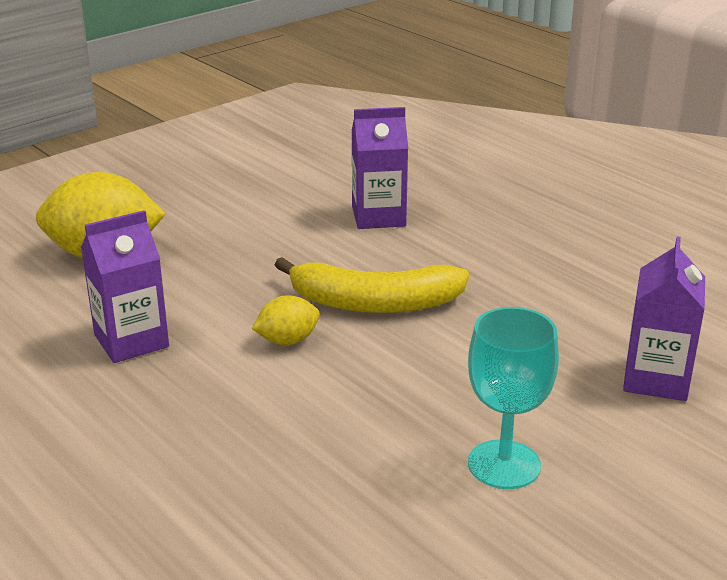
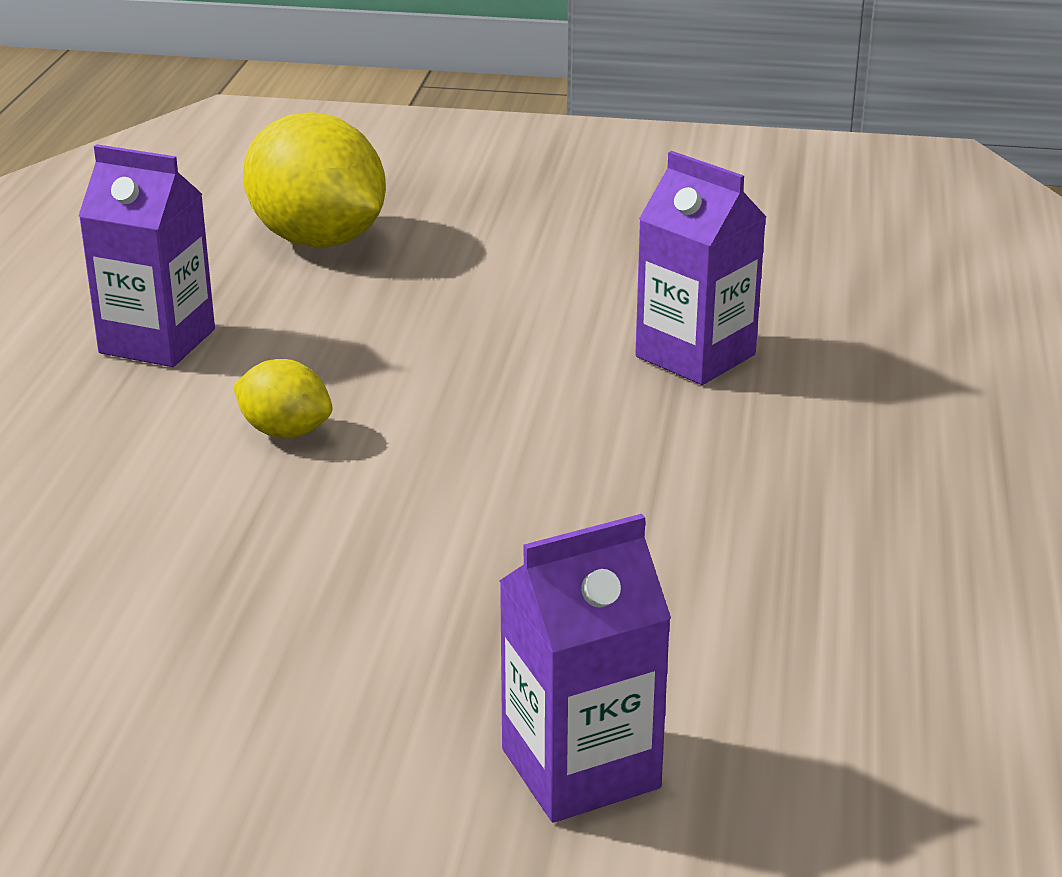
camera: 50 degrees right, 0 degrees up
(373, 303) = (460, 449): yellow banana -> none
(504, 464) = (186, 713): turquoise goblet -> none

